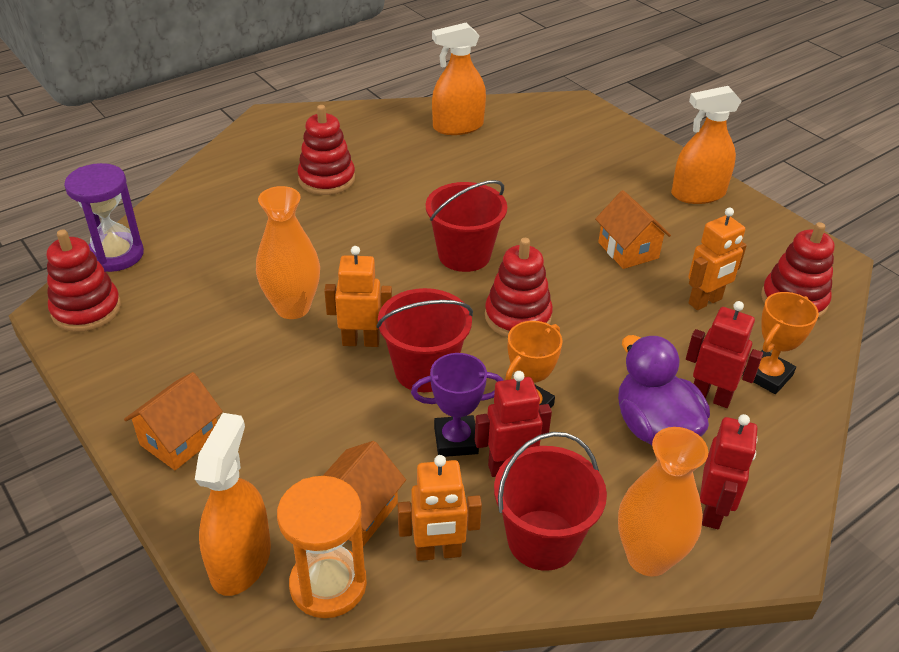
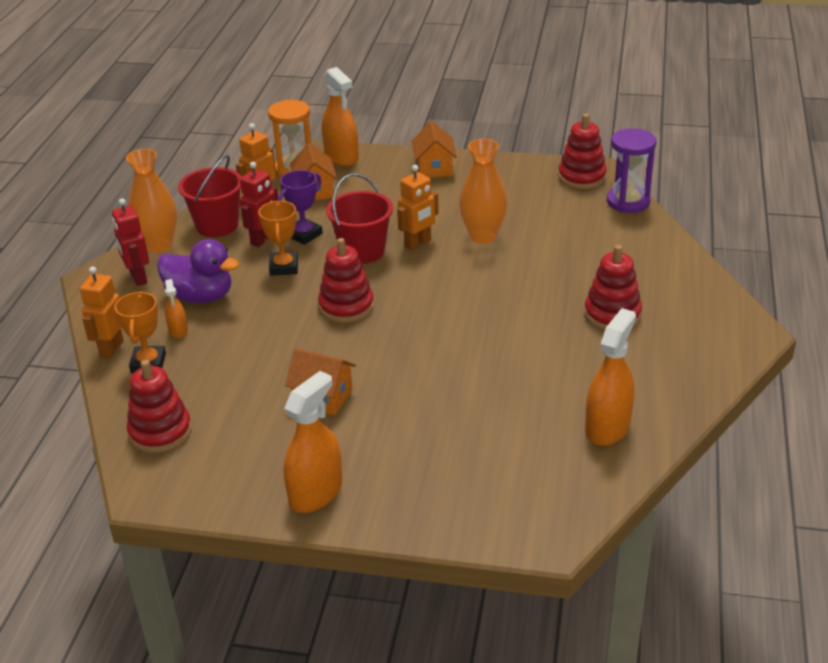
camera: 140 degrees right, 5 degrees down
(464, 255) = (433, 322): red bucket -> none
(705, 301) = (228, 390): orange robot -> orange robot (111, 349)
(711, 396) = (178, 330): red robot -> orange spray bottle

